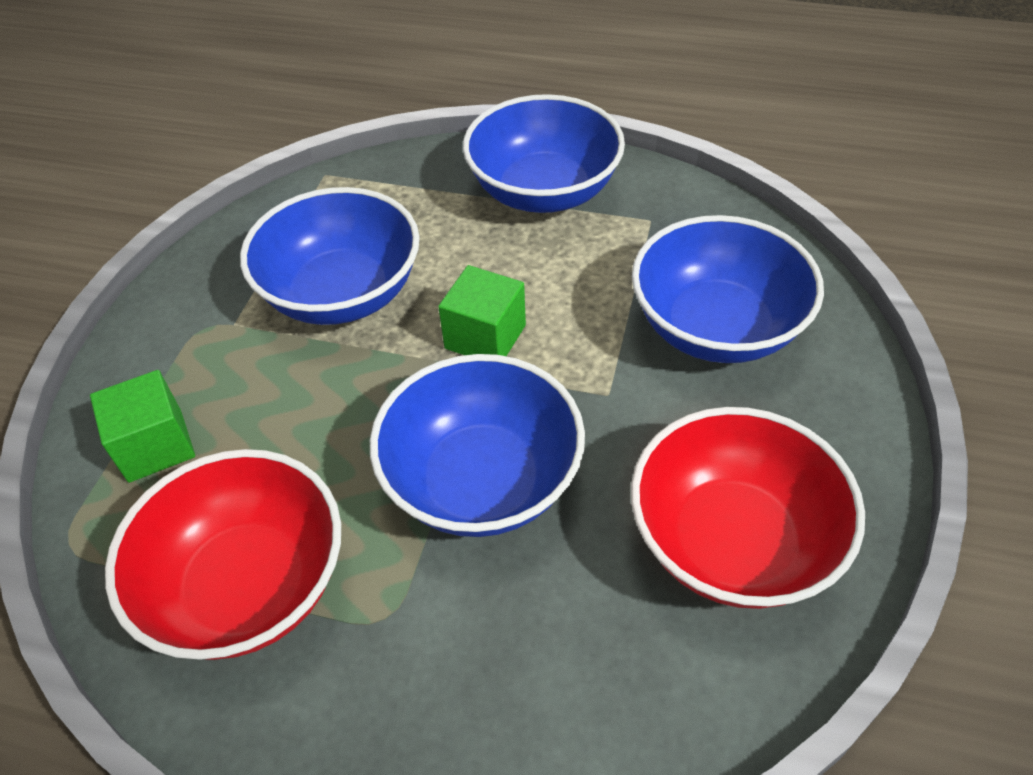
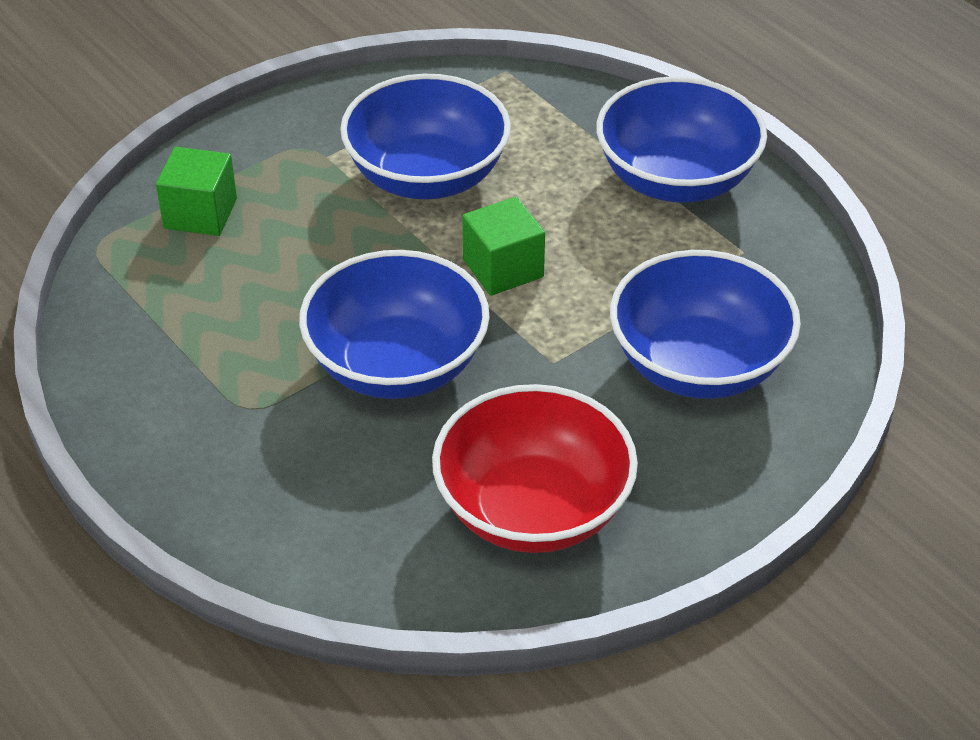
camera: 35 degrees right, 5 degrees down
(248, 586) = (183, 337): red bowl -> none

